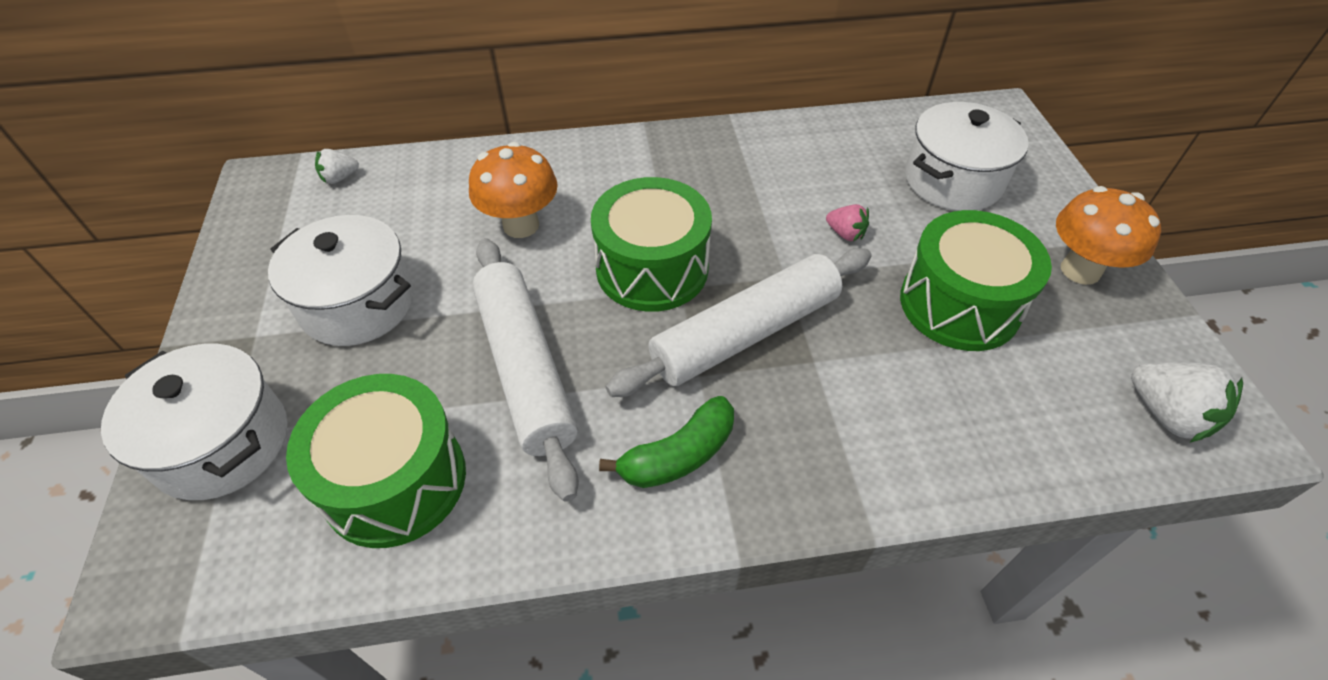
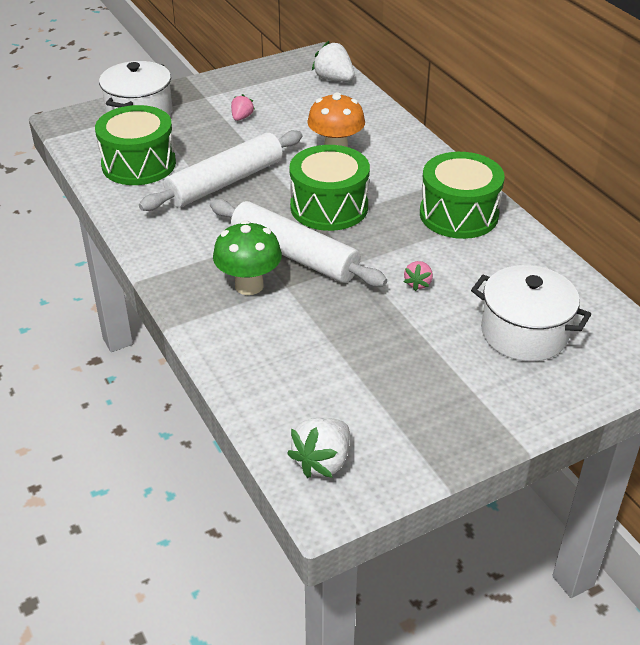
camera: 70 degrees right, 10 degrees down
(340, 178) = (334, 79): white strawberry -> white strawberry, size x1.72
(358, 304) = (242, 117): white pot -> pink strawberry
(678, 455) = (191, 247): green banana -> none
(799, 403) = (249, 285): none -> green mushroom
(959, 304) = (377, 347): green drum -> green drum (458, 214)
(1080, 270) = (457, 413): orange mushroom -> none

